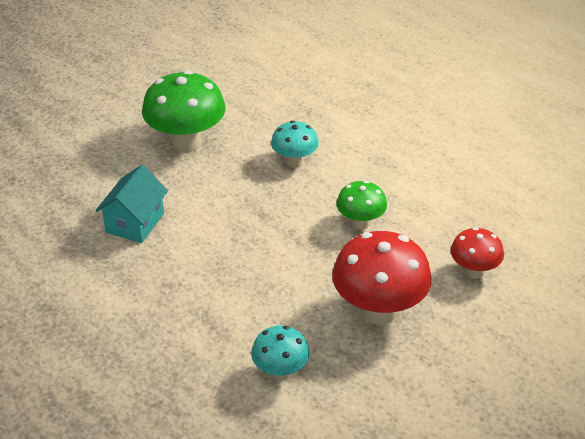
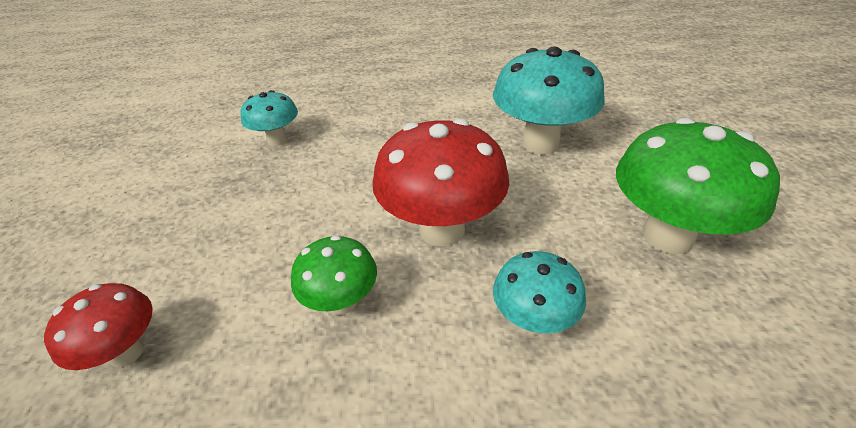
camera: 135 degrees right, 0 degrees up
(135, 223) = (540, 143): turquoise house -> turquoise mushroom
(379, 311) = (229, 226): red mushroom -> red mushroom (442, 229)

